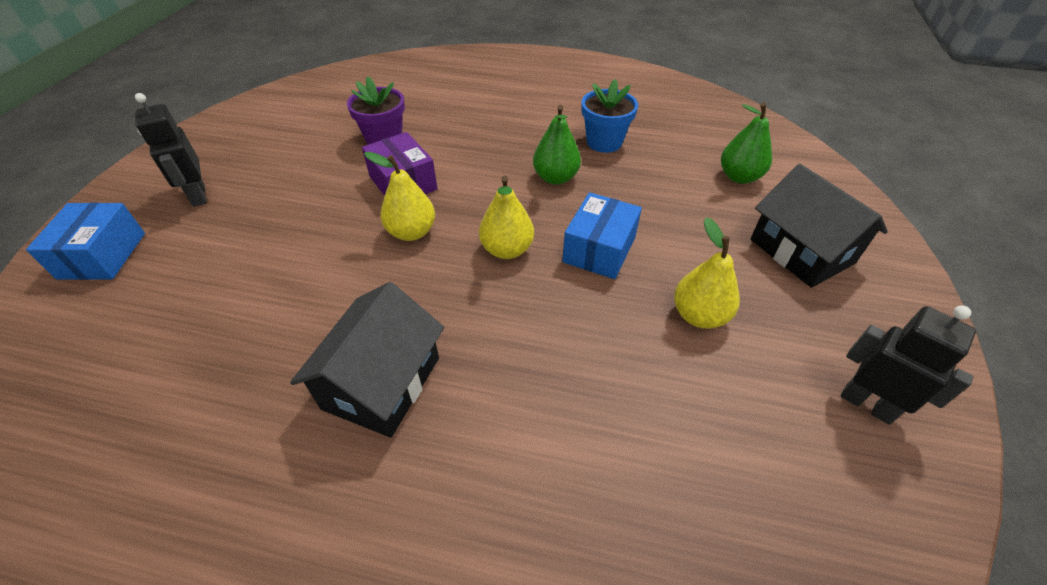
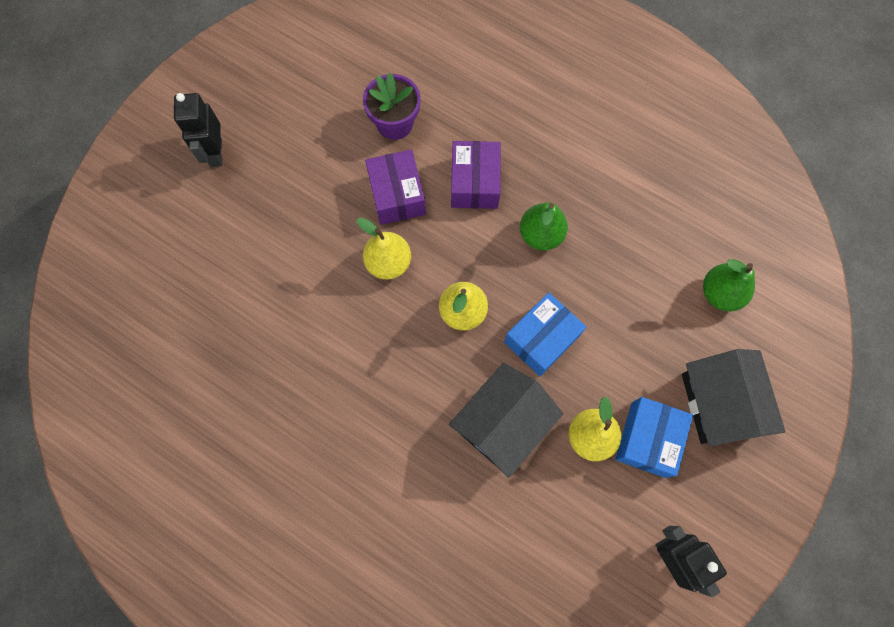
camera: 20 degrees right, 25 degrees up
(102, 255) = (137, 205): blue box -> blue box (648, 439)
(382, 383) = (329, 410): black house -> black house (502, 423)
(476, 159) = (474, 183): none -> purple box
(604, 142) = (611, 198): blue flower pot -> none

